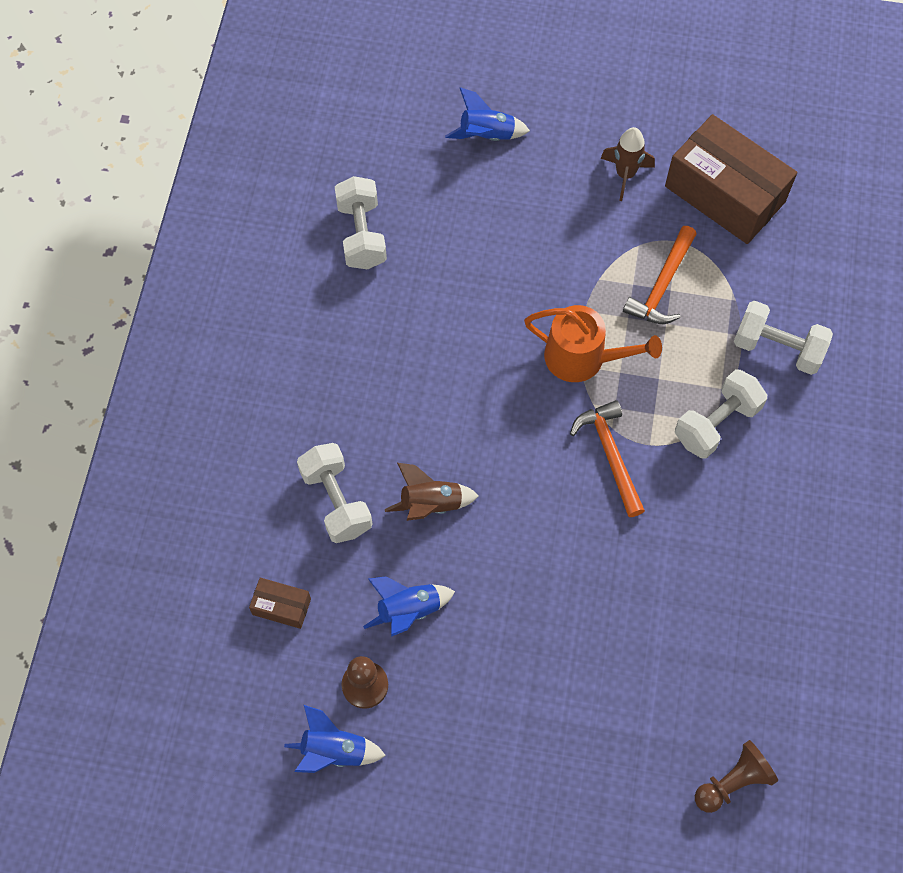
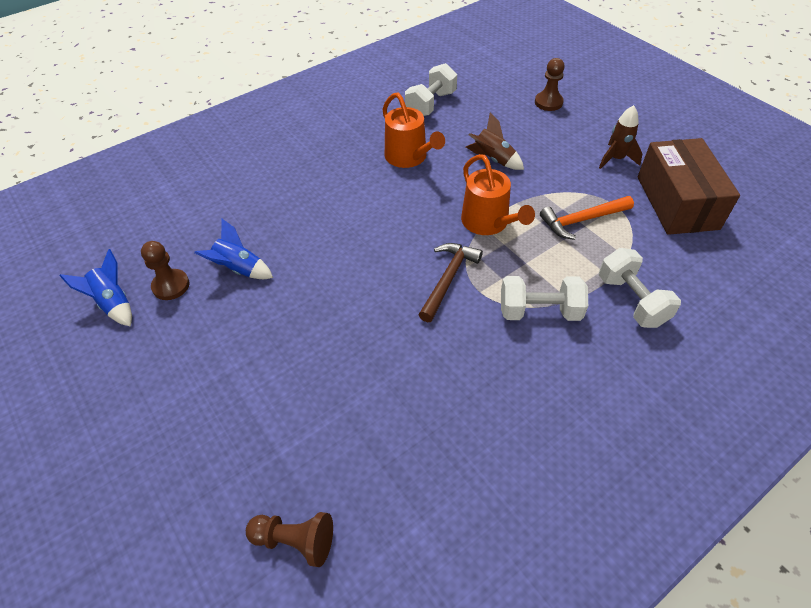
camera: 45 degrees right, 15 degrees down
(281, 607) = (186, 220): brown box -> none
(336, 501) = (273, 196): white dumbbell -> none
(420, 334) = (409, 157): none -> orange watering can
(431, 504) = (316, 231): brown rocket -> brown rocket (493, 159)
(486, 136) = (548, 102): blue rocket -> brown pawn
(610, 455) = (448, 279): orange hammer -> brown hammer

